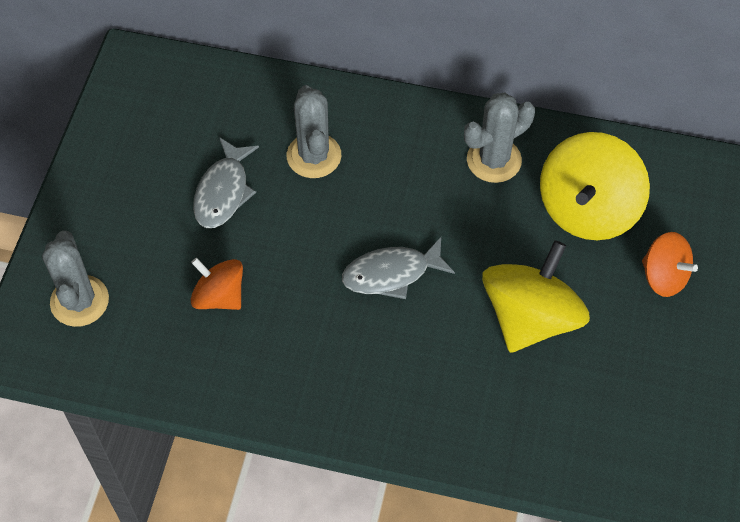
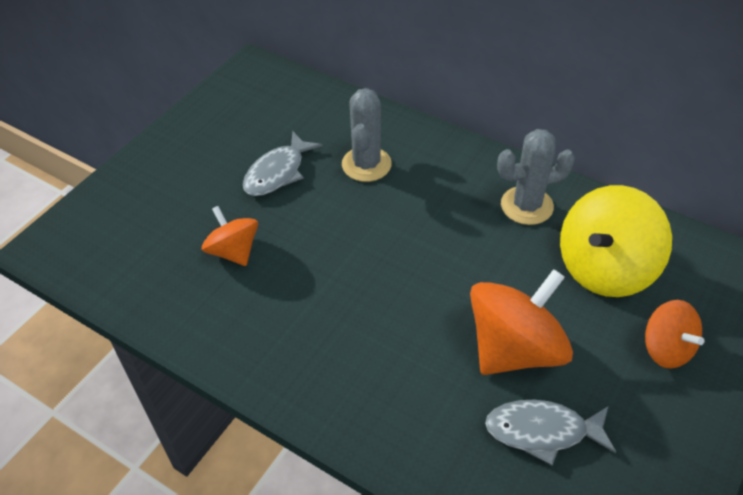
camera: 20 degrees right, 10 degrees down
(79, 301) = (117, 224): grey cactus -> none
(391, 274) = (394, 274): grey fish -> grey fish (542, 431)
(530, 317) = (514, 348): yellow spinning top -> orange spinning top

